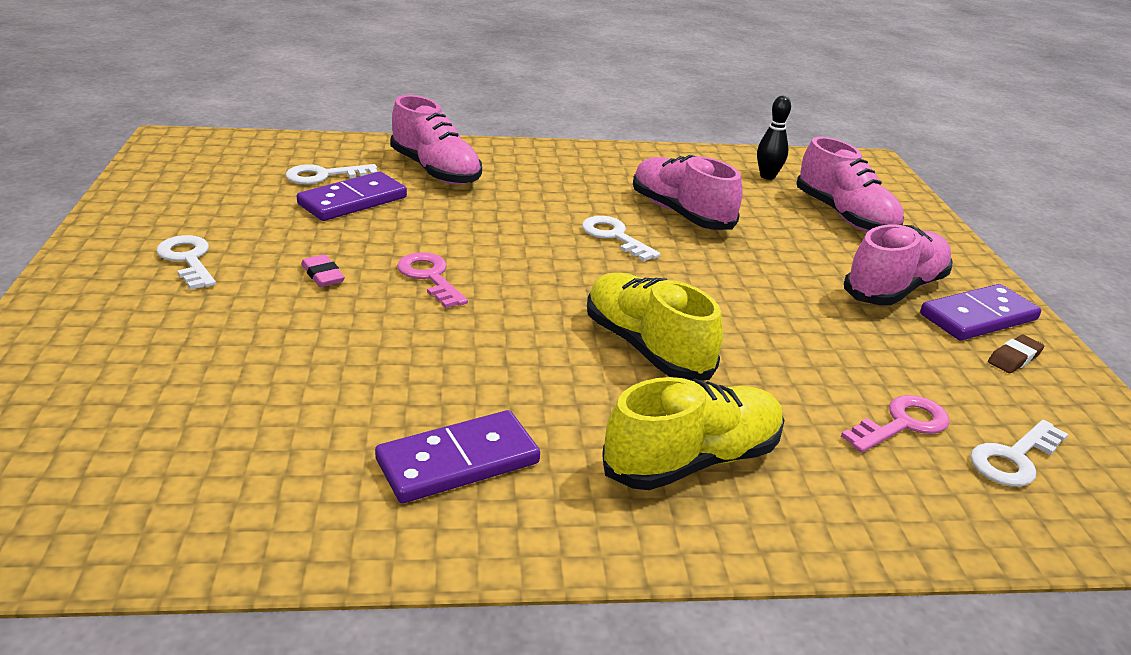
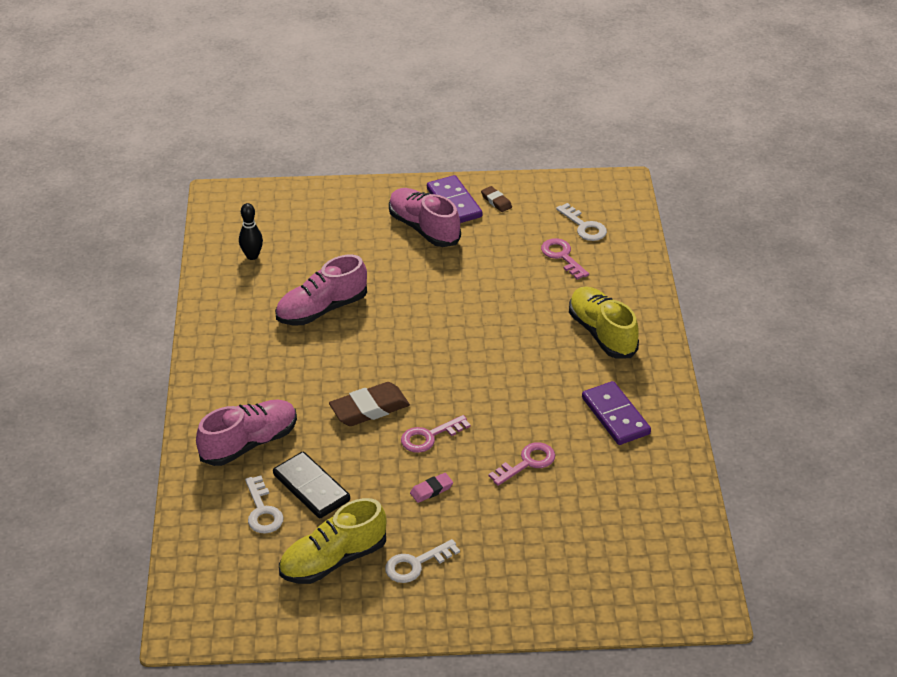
camera: 85 degrees left, 10 degrees up
(352, 201) = (311, 488): purple domino -> black domino
(356, 356) = (527, 462): none -> pink key
(490, 238) = (369, 408): none -> brown eraser
(614, 236) = (362, 346): white key -> none
(646, 347) = (503, 341): yellow shoe -> yellow shoe (333, 560)
(845, 216) = (321, 229): pink shoe -> none

